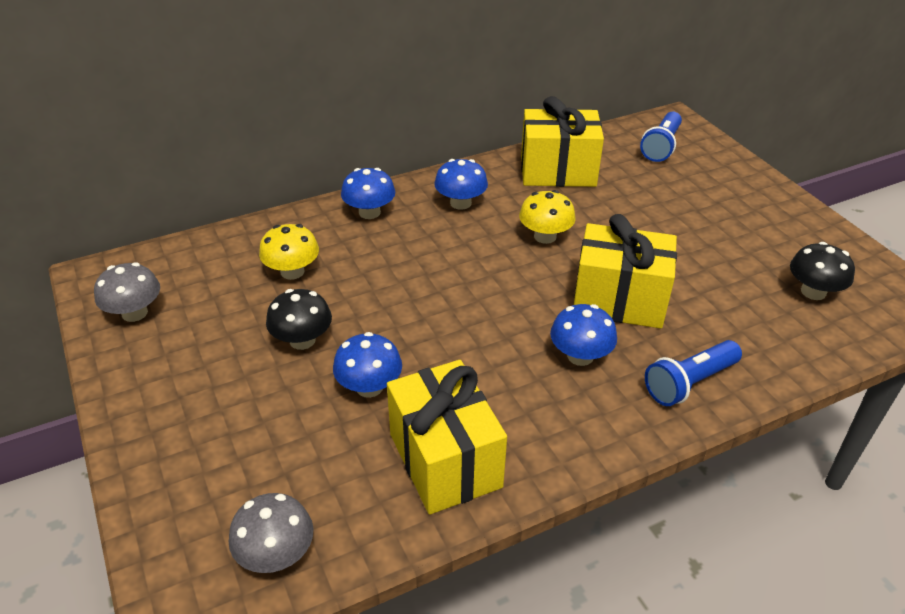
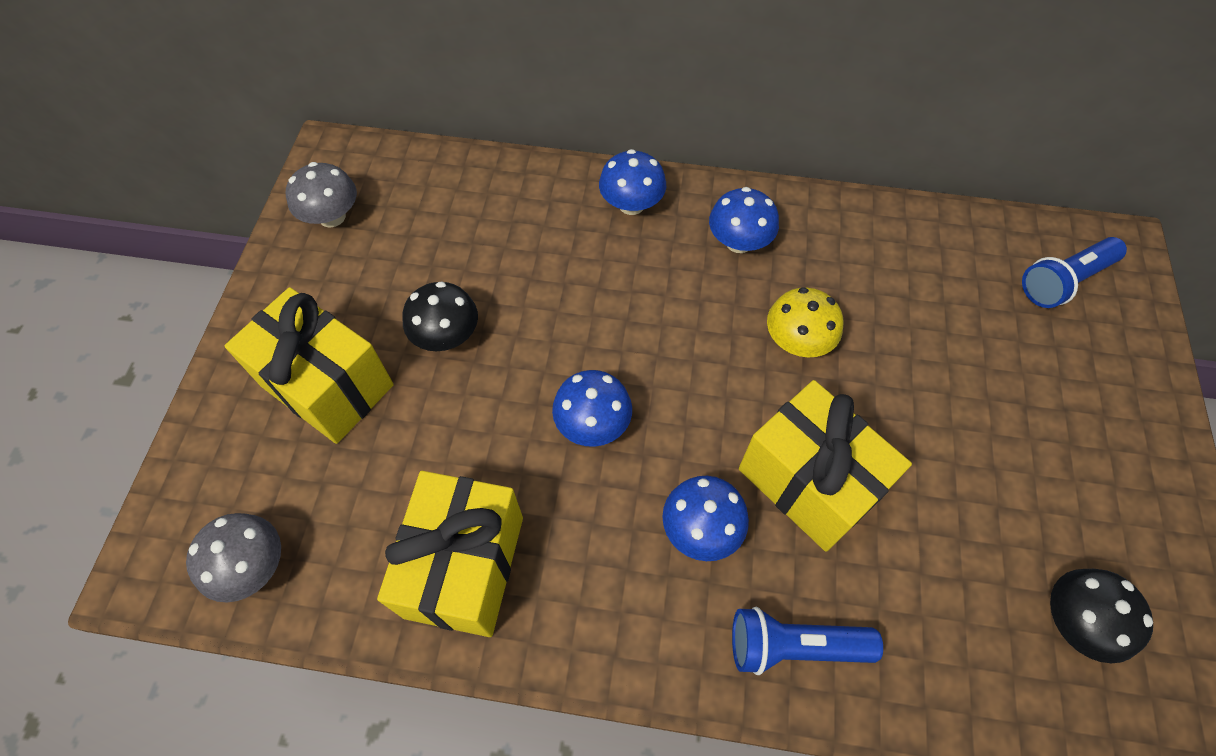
camera: 35 degrees right, 20 degrees up
(292, 271) = (499, 243): yellow mushroom -> none
(369, 387) = (463, 431): blue mushroom -> blue mushroom (593, 424)
(558, 171) = (891, 253): yellow gift -> yellow gift (327, 385)

